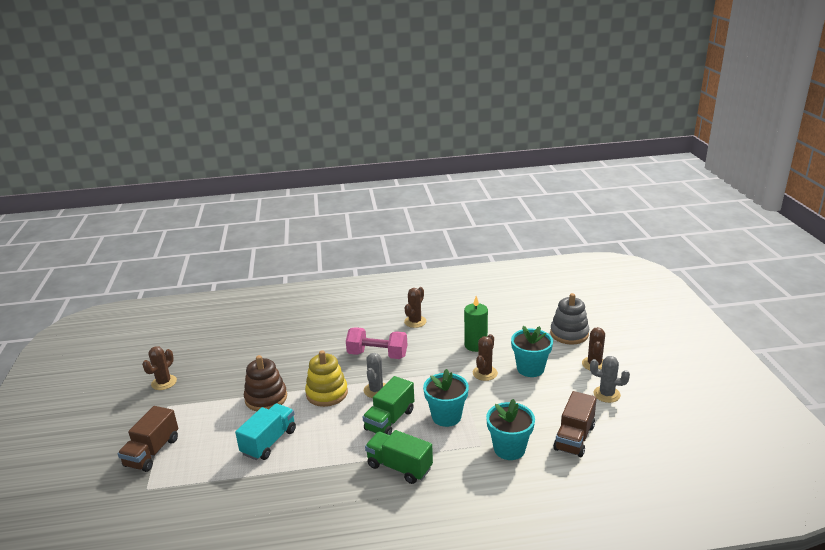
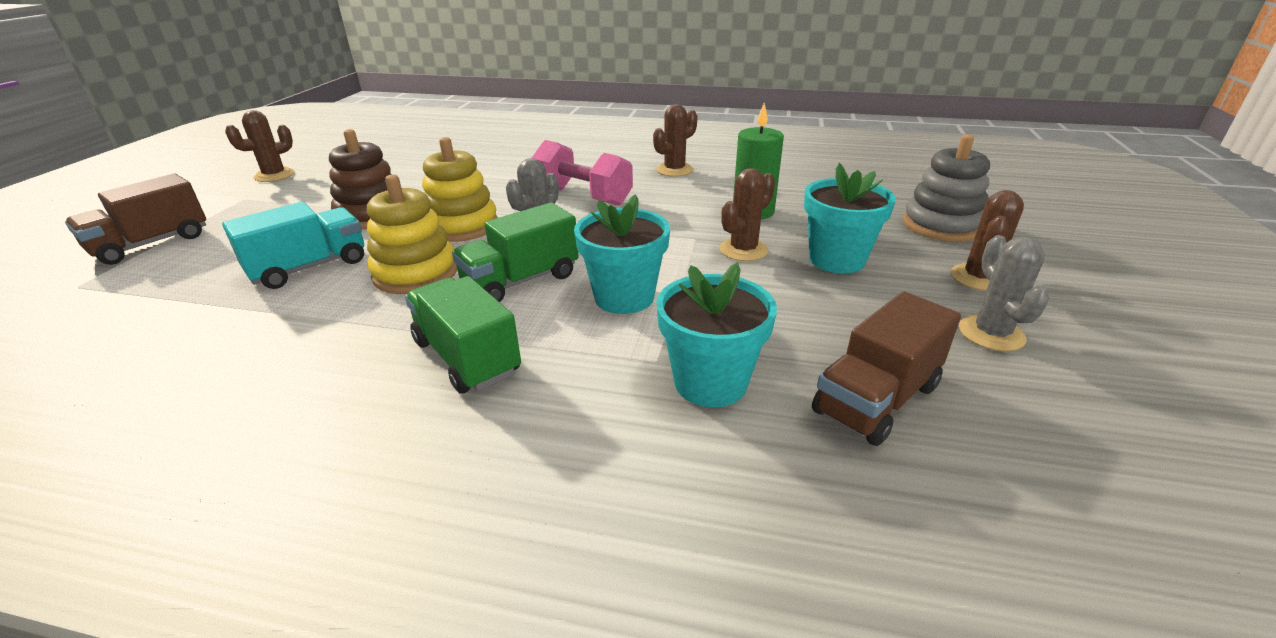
camera: 20 degrees right, 5 degrees up
(331, 430) = (415, 273): none -> yellow stacking toy
(606, 394) = (991, 334): grey cactus -> grey cactus turned 45 degrees clockwise

